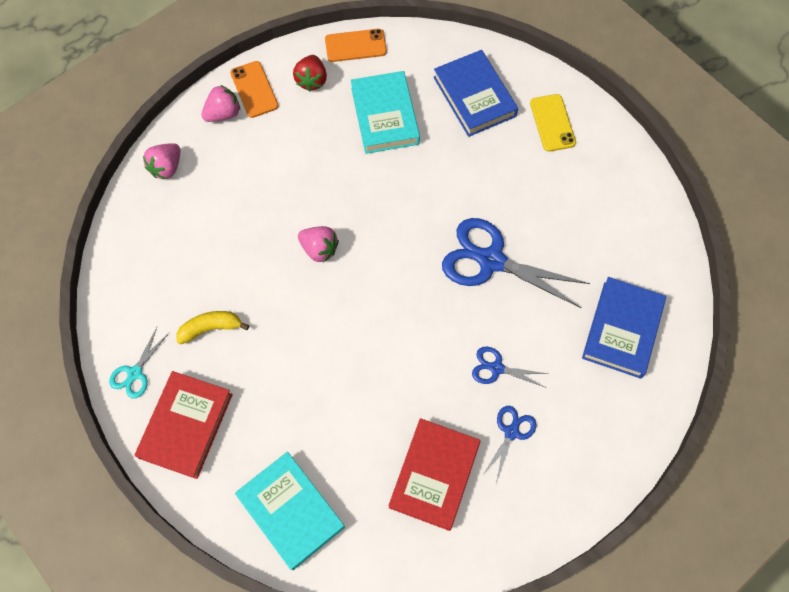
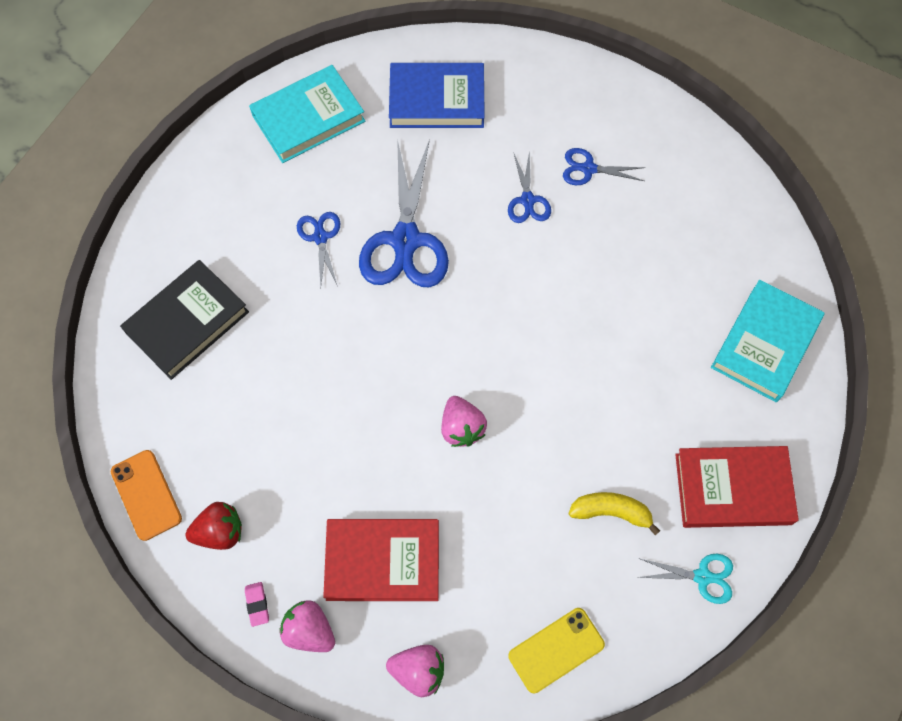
camera: 110 degrees left, 0 degrees up
(211, 328) = (611, 512): yellow banana -> yellow banana turned 135 degrees clockwise
(254, 89) = (257, 604): orange phone -> pink eraser
(319, 249) = (461, 428): pink strawberry -> pink strawberry turned 150 degrees clockwise
(384, 116) = (248, 418): turquoise book -> turquoise book (308, 118)
(434, 475) = (664, 224): red book -> red book (383, 561)
(474, 97) = (187, 322): blue book -> black book
(515, 201) = (320, 237): none -> blue scissors
(552, 123) = (200, 227): yellow phone -> yellow phone (556, 650)

